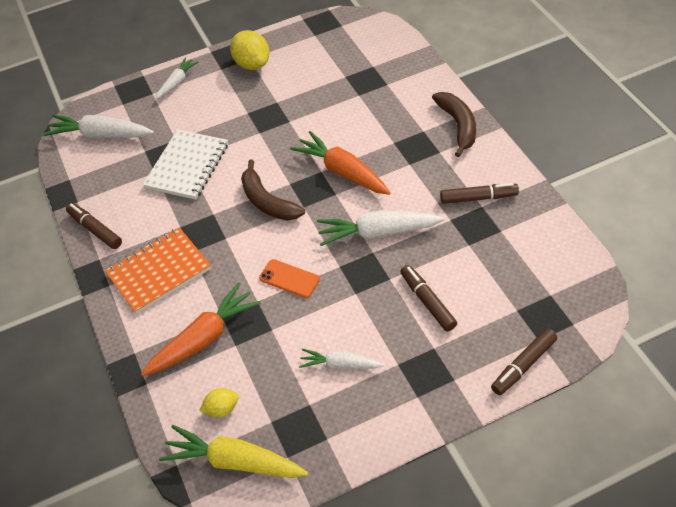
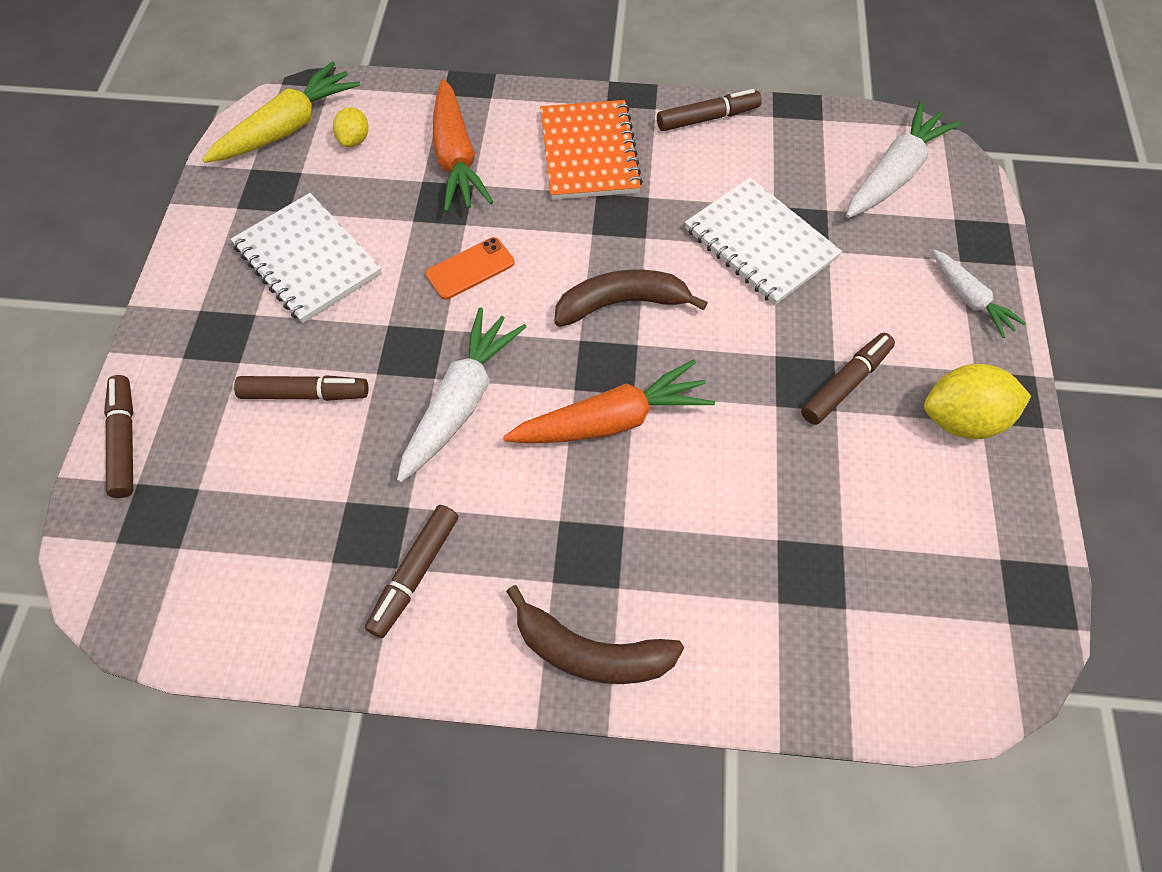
camera: 115 degrees right, 10 degrees up
(259, 104) = (845, 383): none -> brown marker
(340, 364) = (307, 260): white carrot -> white notebook

